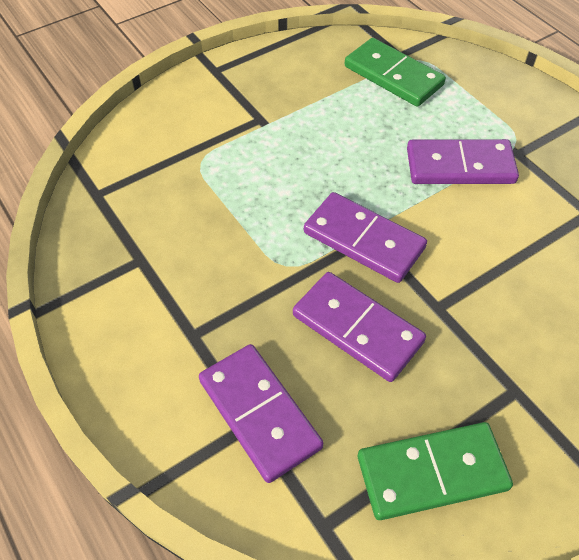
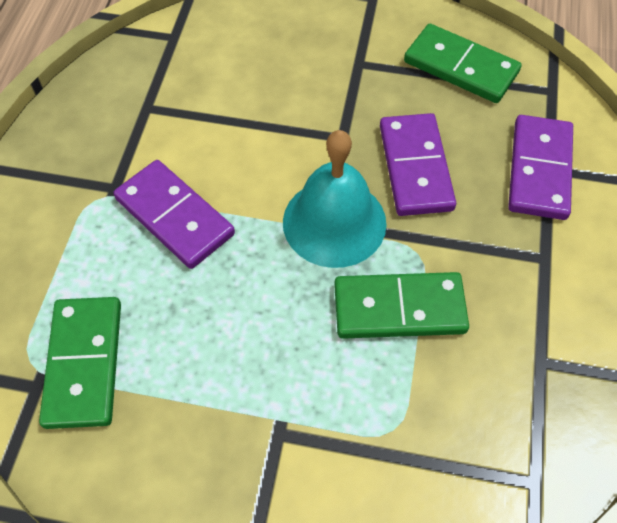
camera: 135 degrees left, 5 degrees up
(262, 222) = (399, 308): none -> green domino
(363, 240) = (334, 222): purple domino -> turquoise bell

